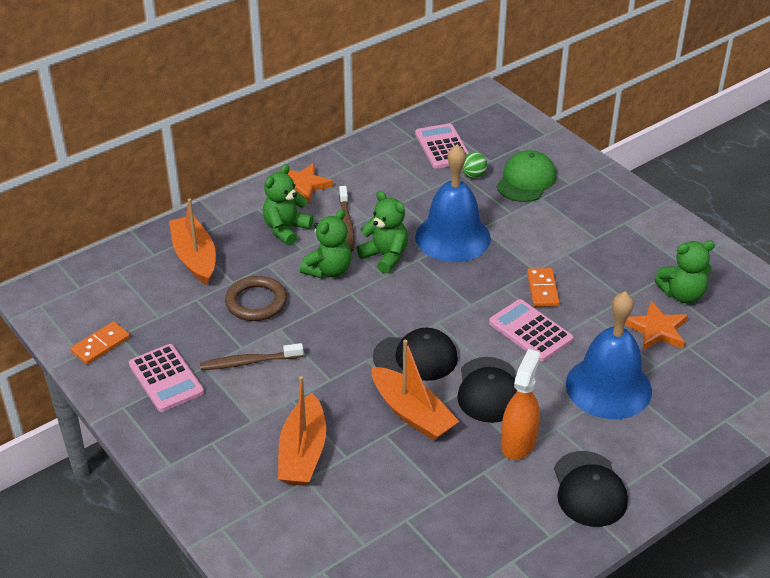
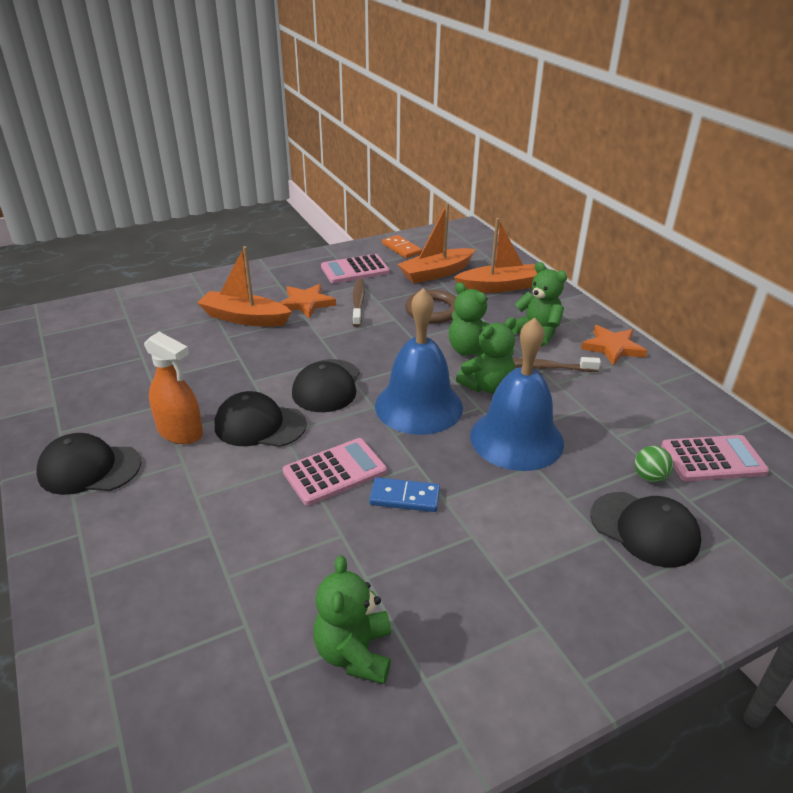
camera: 100 degrees right, 5 degrees down
(412, 413) = (256, 374): orange boat -> orange boat (436, 273)
(526, 180) = (644, 529): green cap -> black cap
(542, 289) = (404, 497): orange domino -> blue domino
(608, 387) = (216, 519): blue bell -> blue bell (418, 406)
(657, 329) = (292, 596): orange star -> orange star (306, 303)

